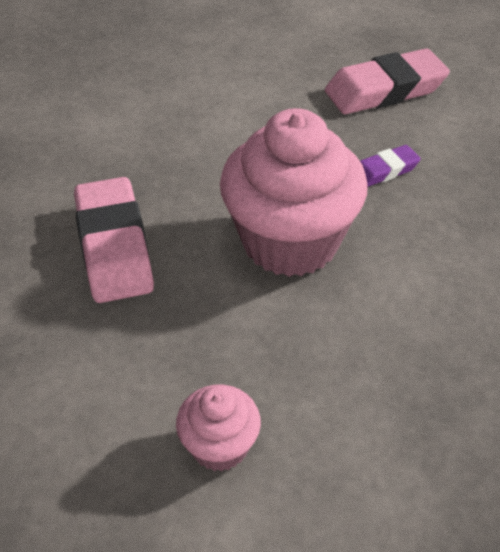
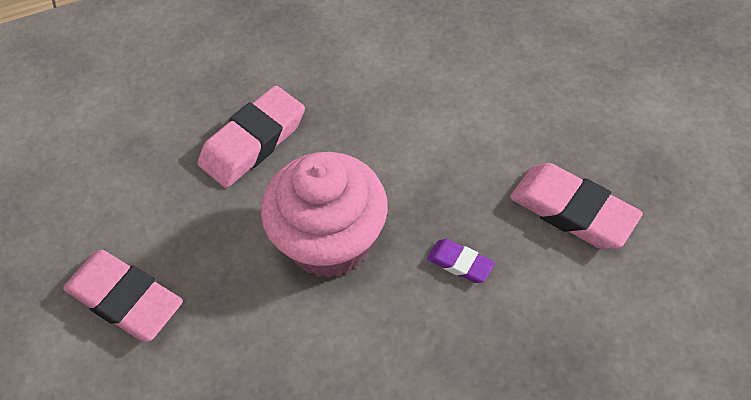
camera: 60 degrees right, 10 degrees up
(219, 446) = (125, 299): pink cupcake -> pink eraser

